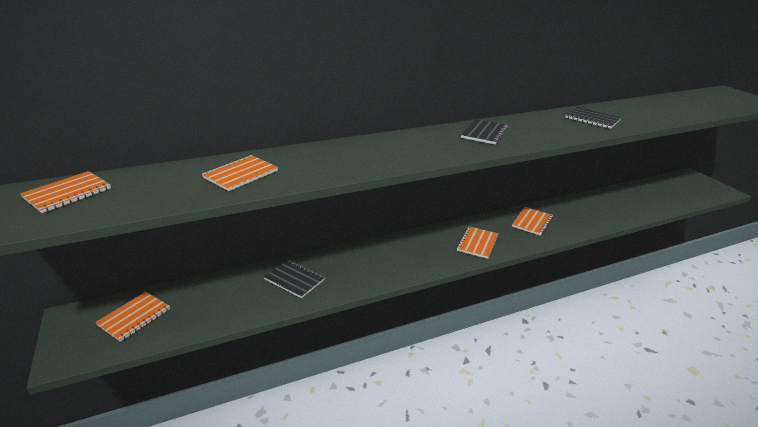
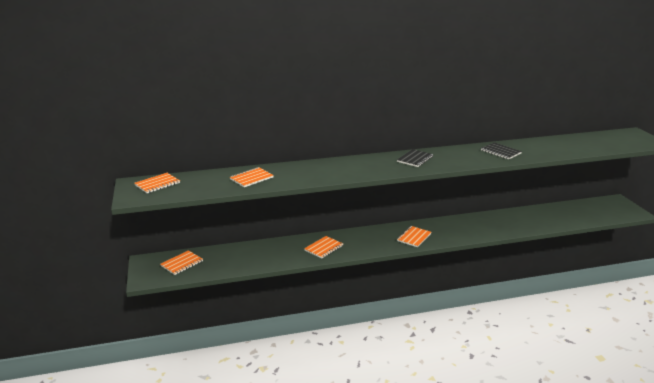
camera: 10 degrees right, 5 degrees down
(294, 279) = (281, 250): black notebook -> none
(532, 222) = (461, 226): orange notebook -> orange notebook (324, 248)

